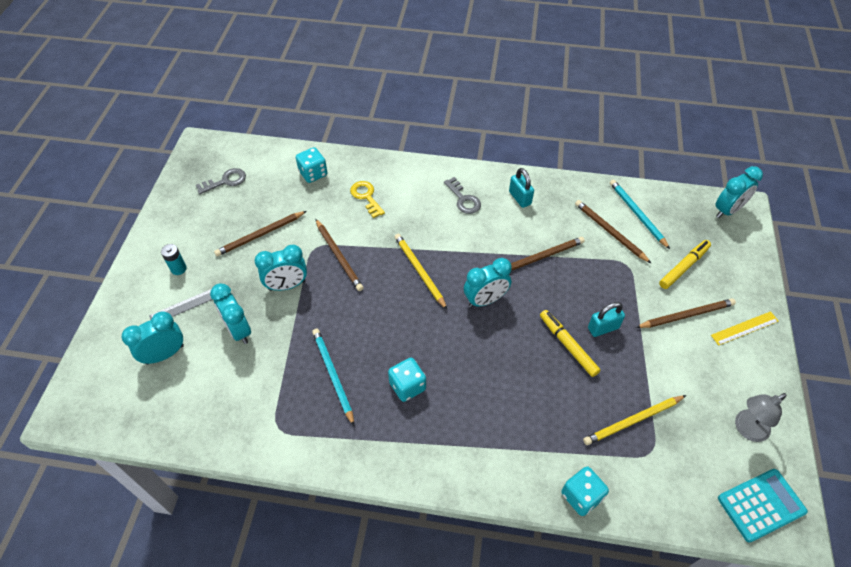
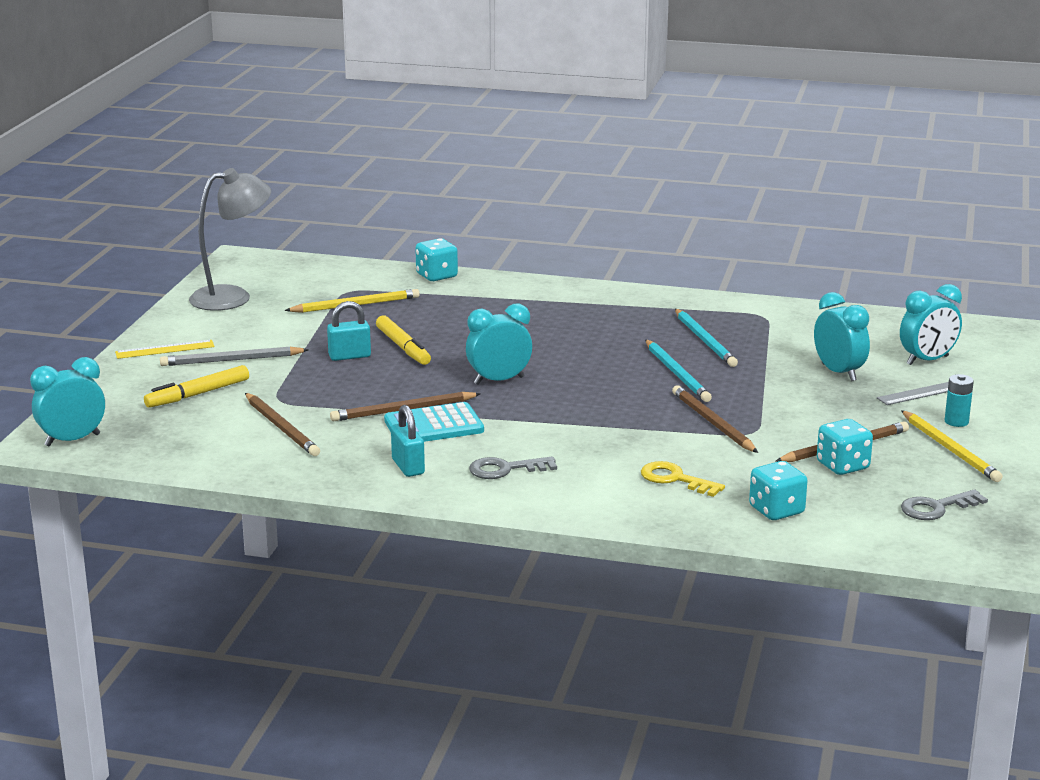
camera: 175 degrees left, 30 degrees down
(287, 285) = (784, 402): turquoise clock -> none
(366, 197) = (675, 479): yellow key -> yellow key turned 150 degrees clockwise
(407, 386) = (612, 331): turquoise dice -> turquoise dice (842, 466)
(419, 271) = (589, 406): yellow pencil -> yellow pencil (950, 449)
(463, 199) = (505, 469): grey key -> grey key turned 75 degrees counterclockwise
(637, 214) = (223, 442): turquoise pencil -> turquoise pencil (677, 374)
(686, 315) = (231, 360): brown pencil -> grey pencil
(746, 429) = (233, 297): grey lamp -> grey lamp, size x1.54
(761, 505) = (258, 267): turquoise calculator -> turquoise calculator (433, 426)

